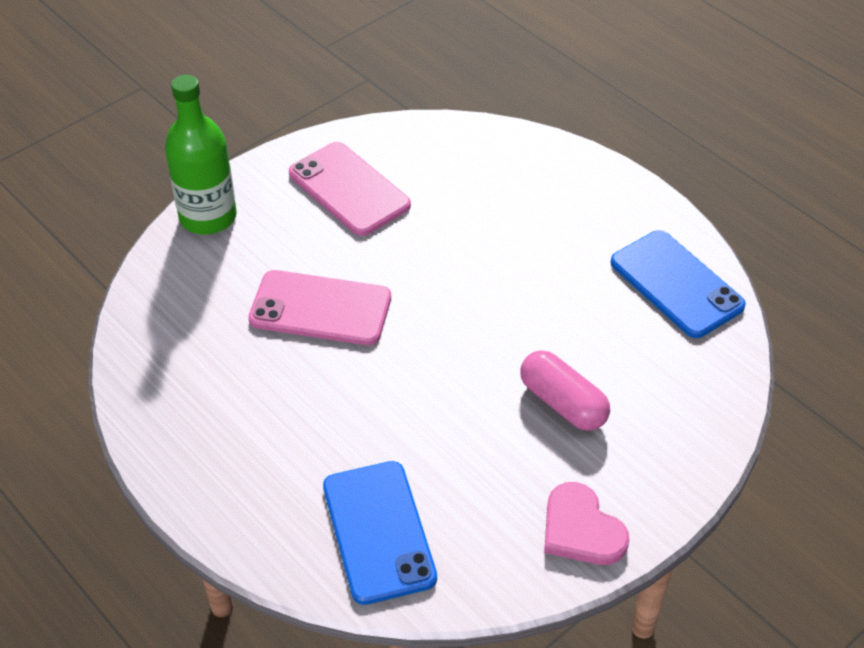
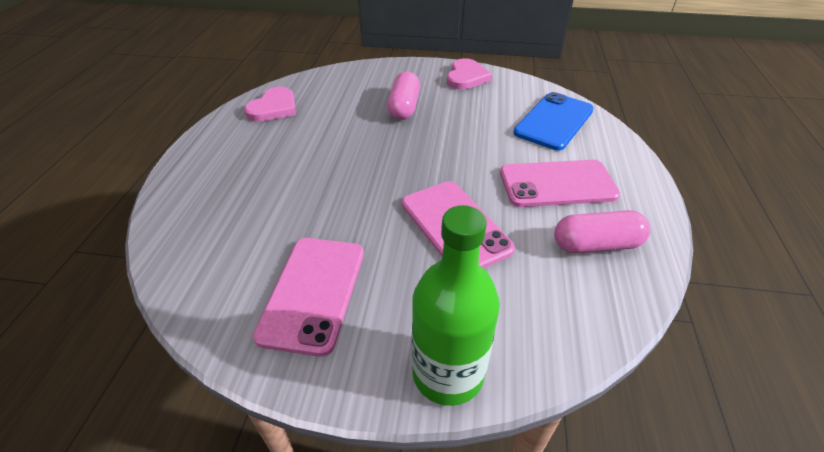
camera: 130 degrees left, 5 degrees down
(190, 385) = (596, 245): none -> pink capsule
(282, 428) = (557, 184): none -> pink phone
(676, 284) = (273, 108): blue phone -> pink heart

